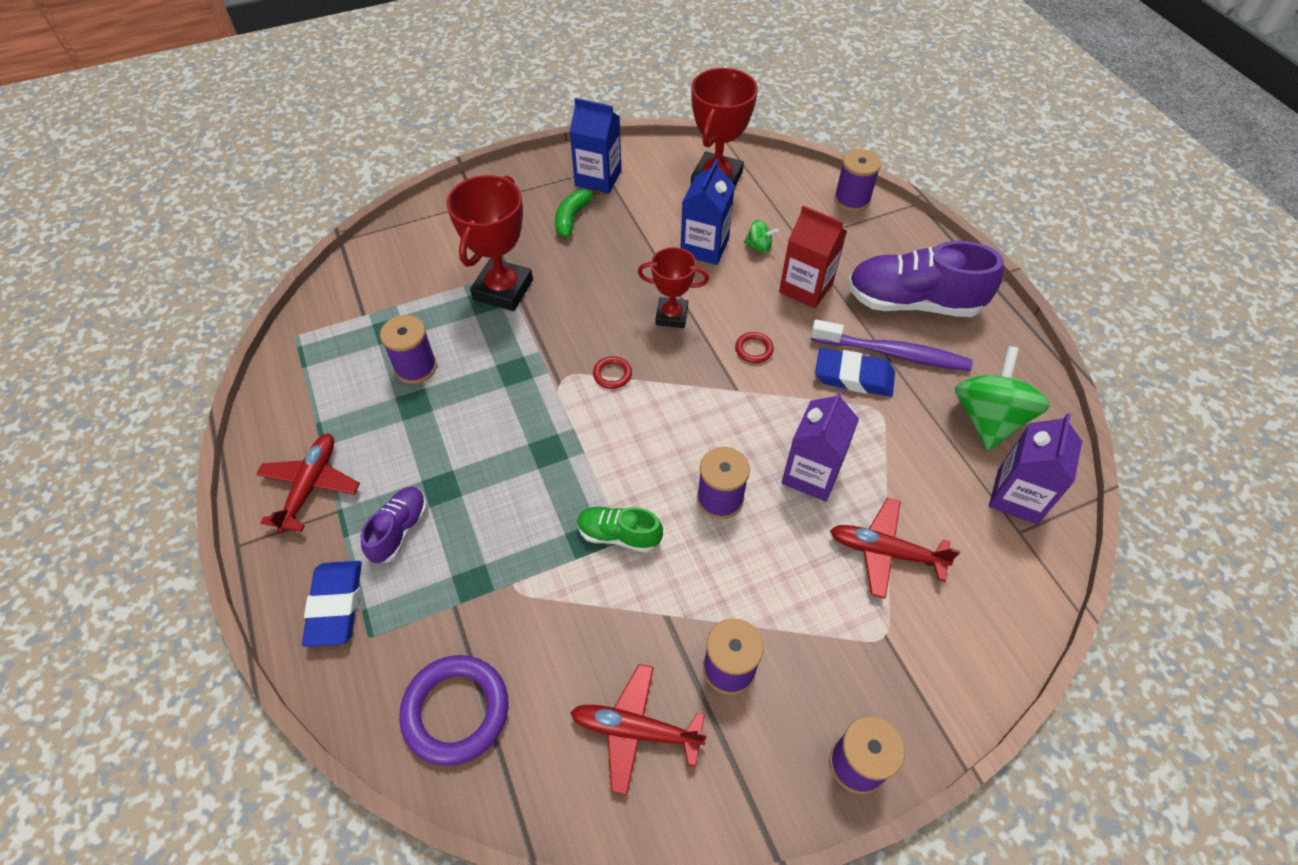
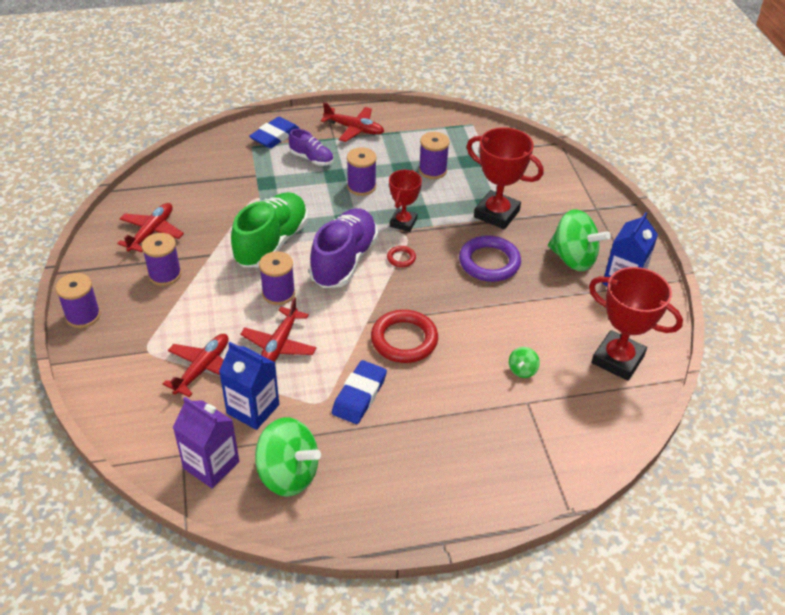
camera: 100 degrees right, 10 degrees down
(335, 605) = (275, 136): blue eraser -> blue eraser turned 60 degrees counterclockwise
(456, 711) = (196, 172): purple ring -> purple ring (489, 262)
(572, 217) = (573, 258): green banana -> green spinning top
(618, 535) = (272, 243): green shoe -> green shoe, size x1.91
(671, 316) = (451, 299): red trophy -> red trophy (403, 222)
(704, 247) = (526, 333): blue carton -> blue carton (253, 409)
(754, 349) = (404, 340): red ring -> red ring, size x2.13
(805, 288) = (465, 390): red carton -> none
(811, 474) = (279, 345): purple carton -> red plane
(852, 200) = (581, 459): purple spool -> purple spool (361, 186)
(893, 353) = (376, 430): purple toothbrush -> none
(913, 302) = (431, 464): purple shoe -> purple shoe (344, 261)

